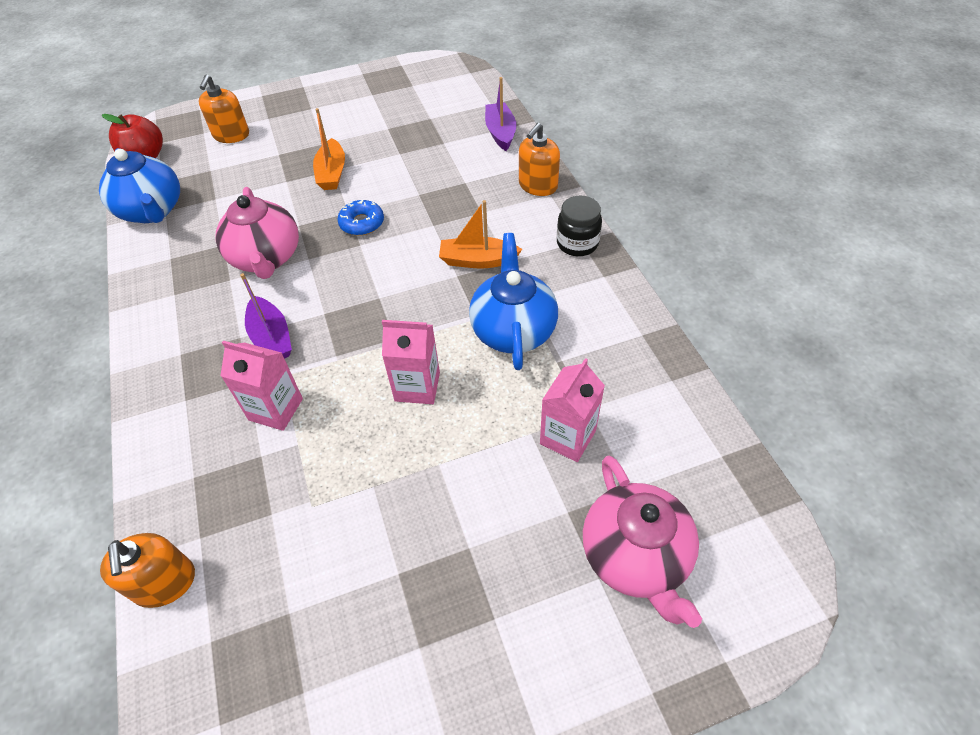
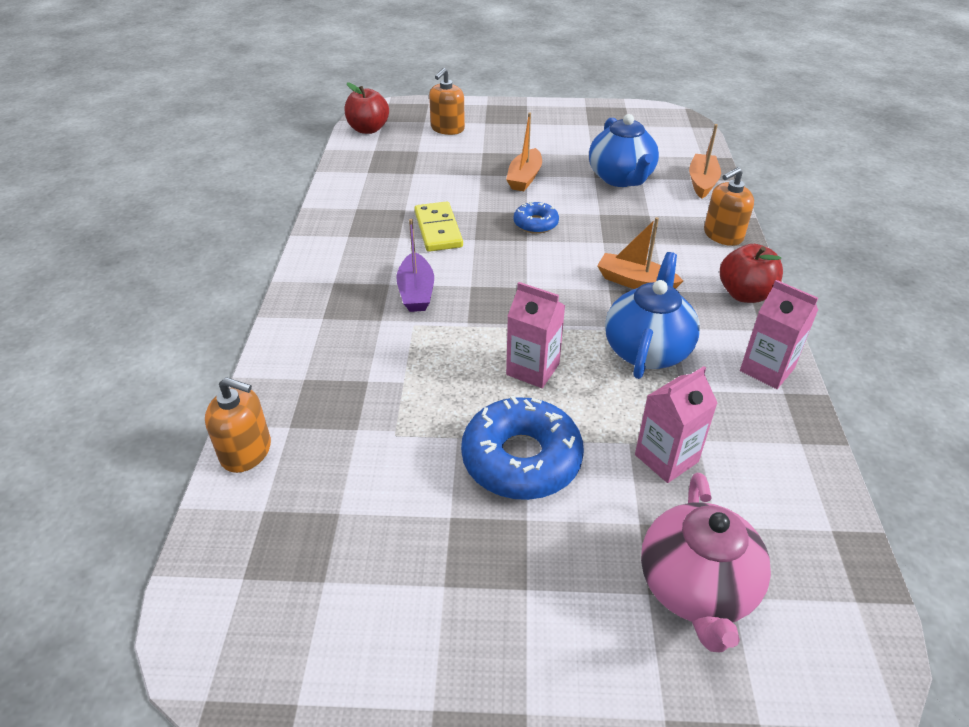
camera: 20 degrees right, 10 degrees down
(152, 211) = (357, 170): blue teapot -> blue teapot (621, 178)
(165, 583) = (246, 451): orange soap dispenser -> orange soap dispenser turned 75 degrees counterclockwise
(266, 258) = (438, 229): pink teapot -> yellow domino
(276, 409) = (396, 348): pink carton -> pink carton (767, 369)
(441, 486) = (521, 459): none -> blue donut
(500, 133) = (702, 182): purple boat -> orange boat
(577, 243) = (745, 294): black jar -> red apple

